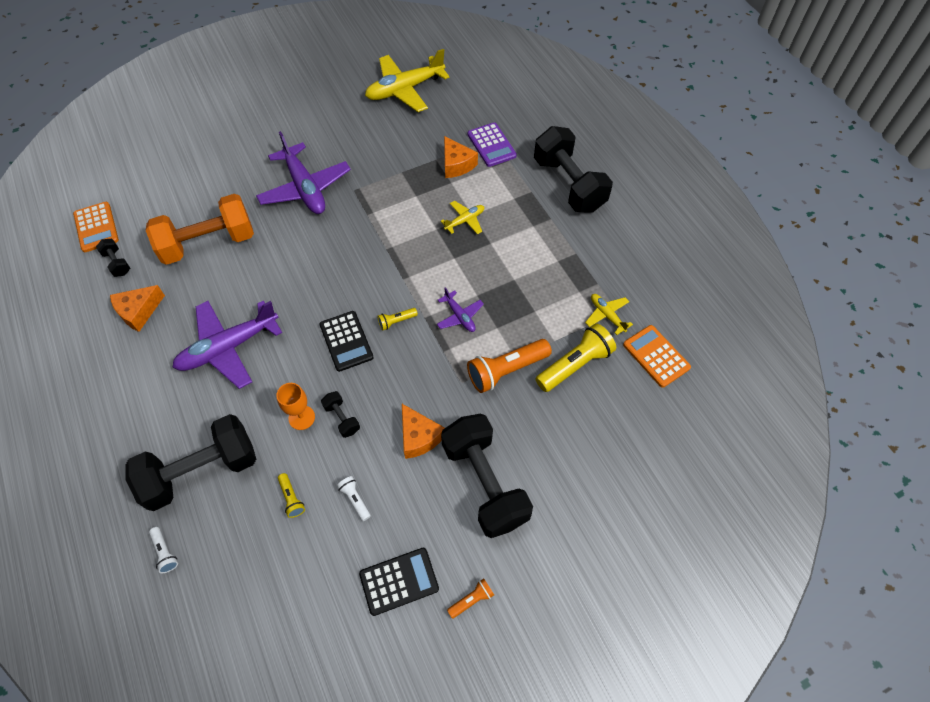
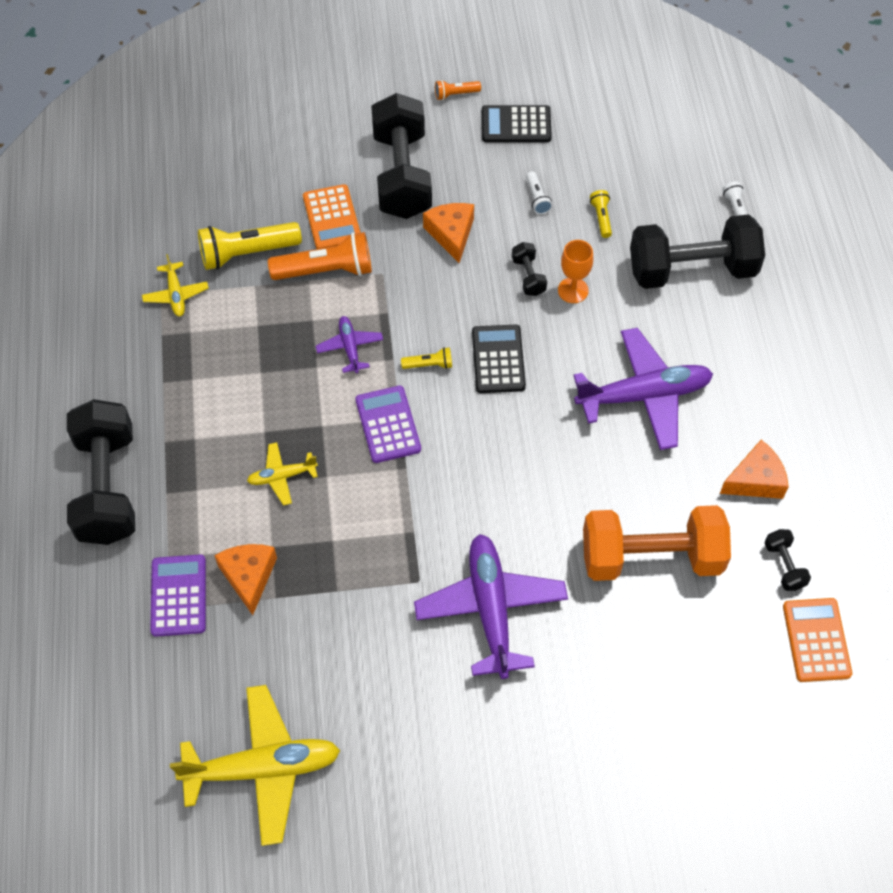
camera: 160 degrees left, 0 degrees up
(409, 272) = (388, 425): none -> purple calculator
(656, 356) = (152, 235): orange calculator -> orange calculator (332, 218)

